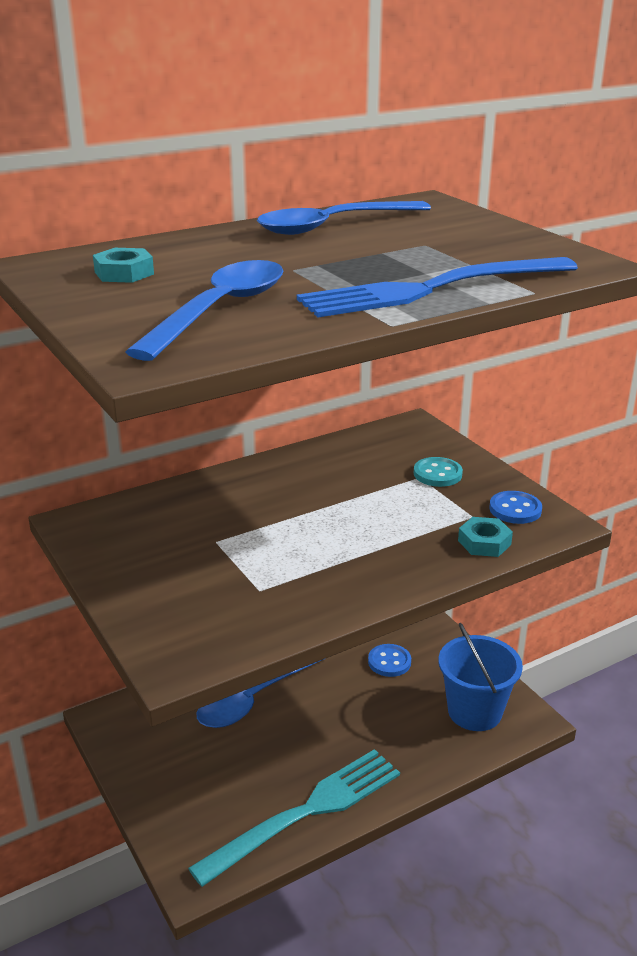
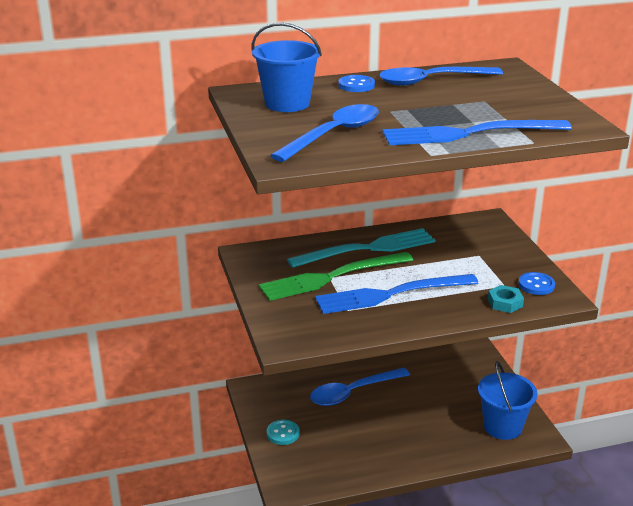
camera: 15 degrees right, 0 degrees up
(124, 273) = (287, 103): turquoise nut -> blue bucket
(219, 541) = (331, 277): none -> green fork
(306, 812) = (367, 465): turquoise fork -> turquoise fork (368, 248)
(316, 555) = (390, 294): none -> blue fork
(389, 662) = (452, 385): blue button -> blue button (356, 85)
(437, 474) = (492, 255): turquoise button -> turquoise button (283, 433)

